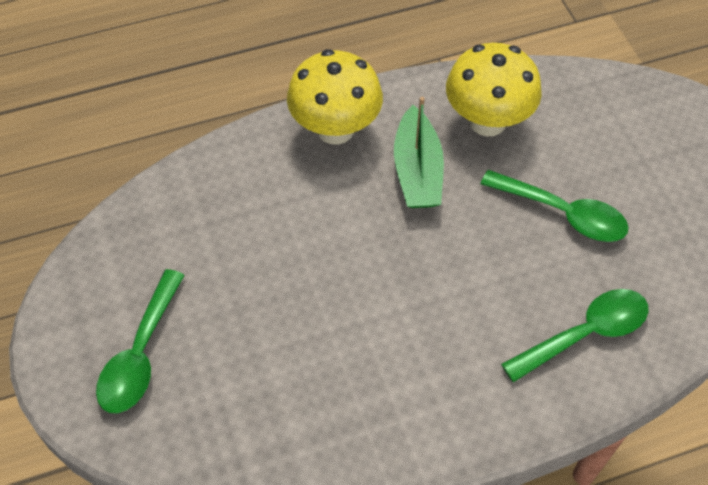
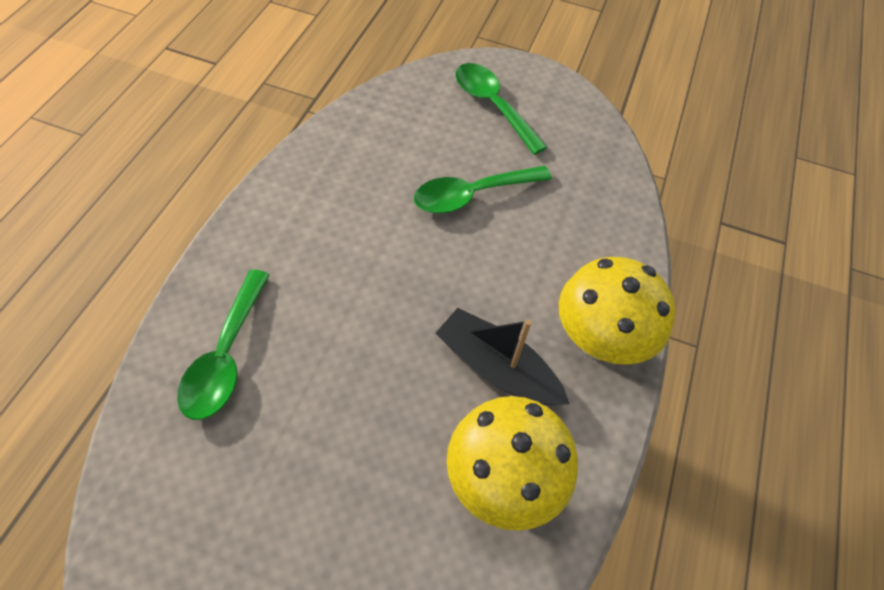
camera: 125 degrees right, 0 degrees up
(417, 171) = (496, 368): green boat -> black boat
(563, 213) = (339, 449): green spoon -> green spoon (472, 195)

